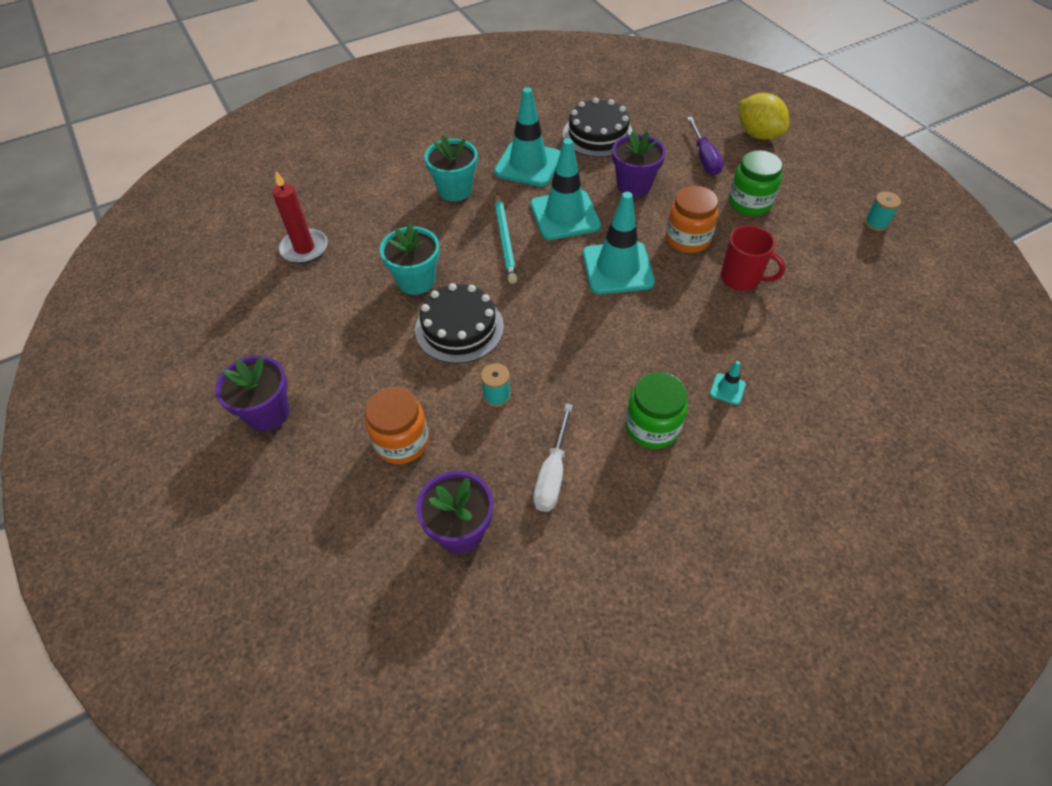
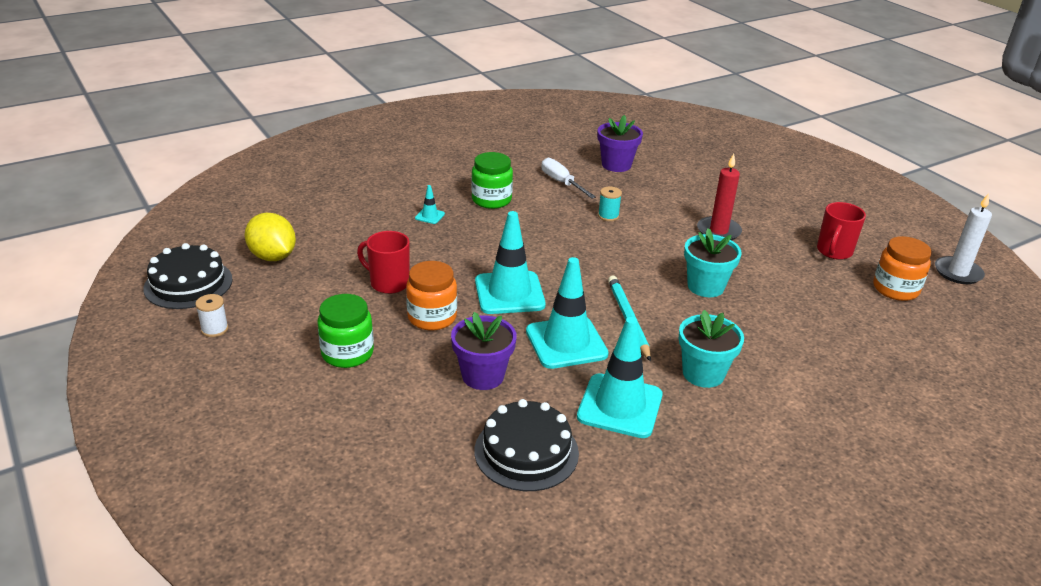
camera: 175 degrees right, 20 degrees down
(128, 306) = (958, 273): none -> white candle
(243, 336) = (834, 251): none -> red mug
(268, 413) = (775, 211): purple flower pot -> none
(304, 248) = (835, 315): red candle -> red candle (718, 231)
(401, 442) = (669, 197): orange jar -> orange jar (895, 289)
(459, 328) = (651, 253): black cake -> black cake (188, 284)
(552, 474) = (561, 183): white screwdriver -> white screwdriver turned 45 degrees counterclockwise
(704, 158) = (382, 412): purple screwdriver -> none
(758, 134) = (290, 448): yellow lemon -> yellow lemon (273, 257)
(876, 223) = (214, 329): turquoise spool -> white spool

